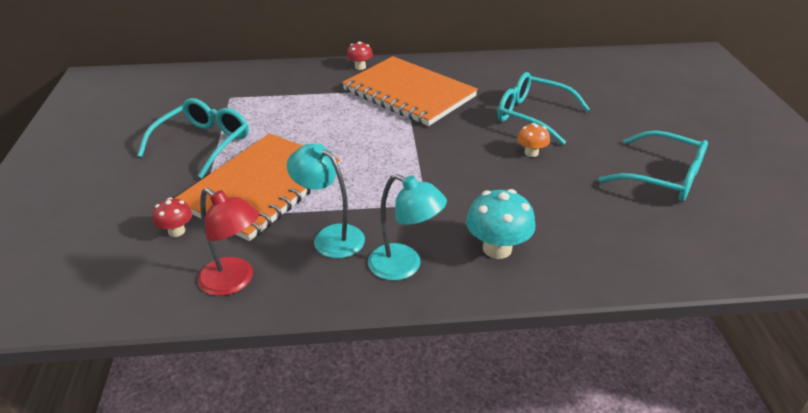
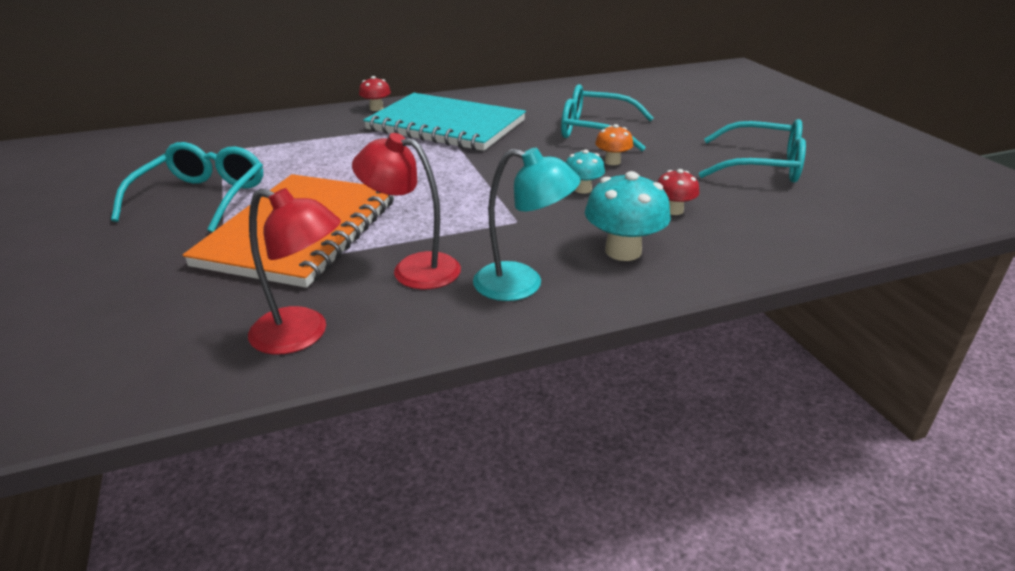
camera: 15 degrees left, 5 degrees down
(176, 231) = (197, 292): red mushroom -> red mushroom (673, 210)
(330, 236) = (414, 268): turquoise lamp -> red lamp
(409, 93) = (446, 125): orange notebook -> turquoise notebook
(493, 179) = (583, 189): none -> turquoise mushroom

